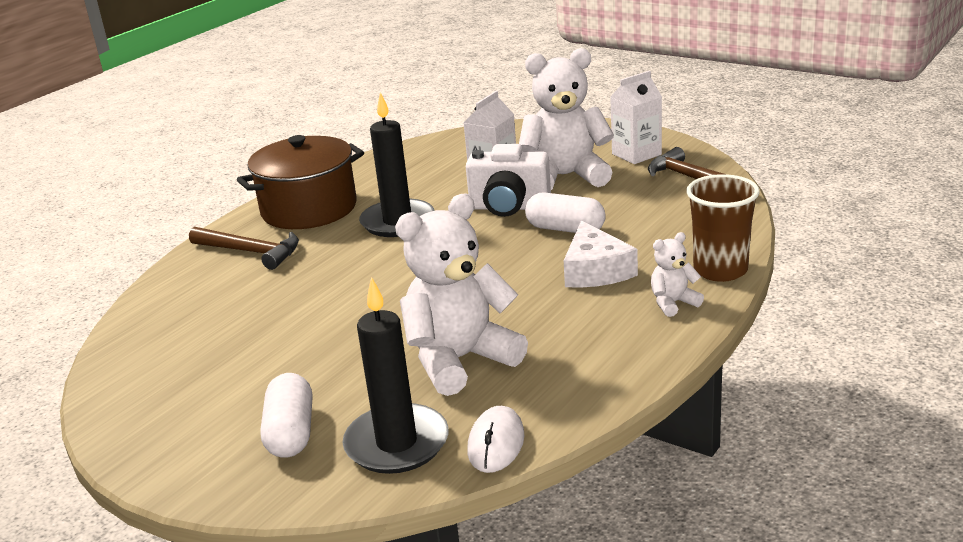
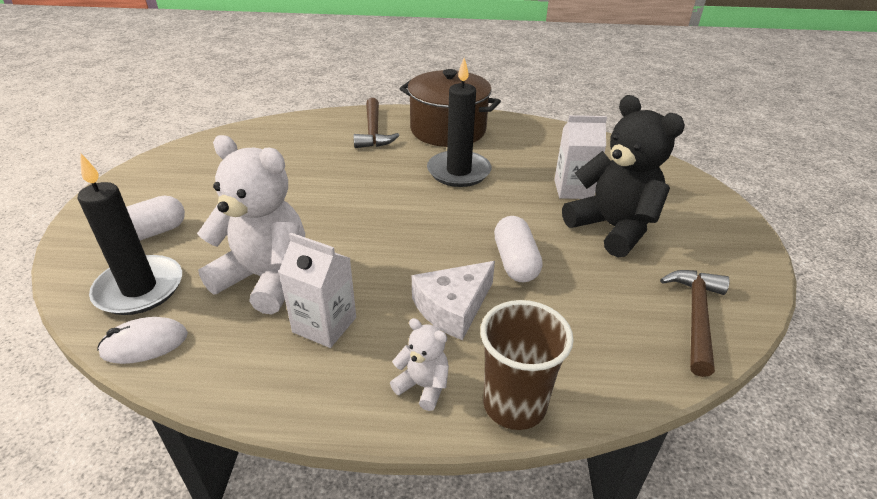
camera: 55 degrees right, 10 degrees up
(509, 207) = (527, 216): white camera -> none
(565, 176) = (613, 228): white teddy bear -> black teddy bear
(636, 154) = (705, 257): white carton -> white carton (324, 325)

